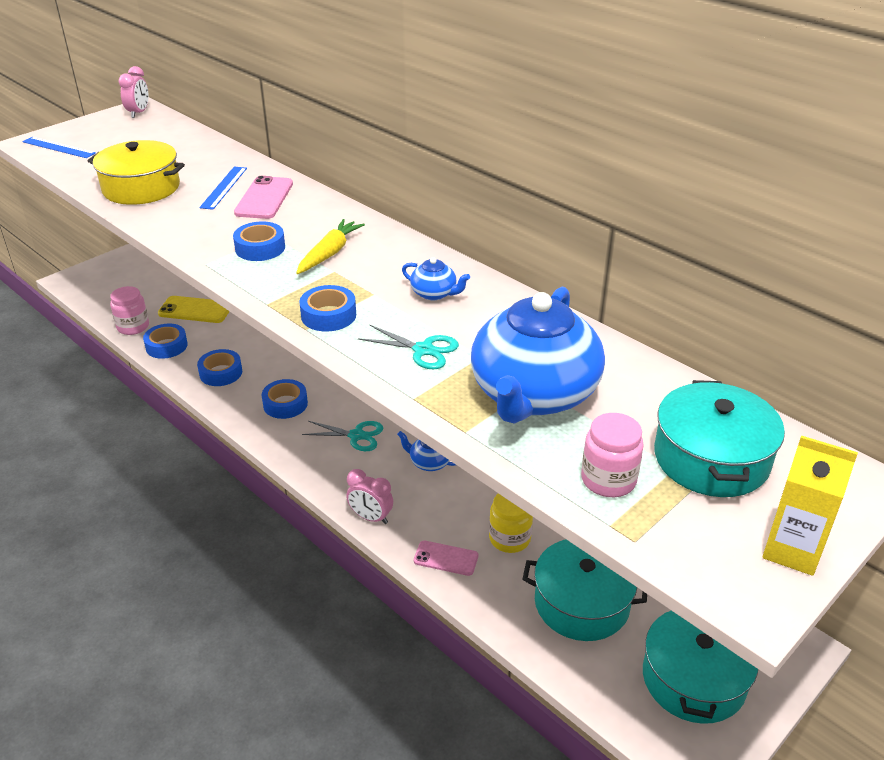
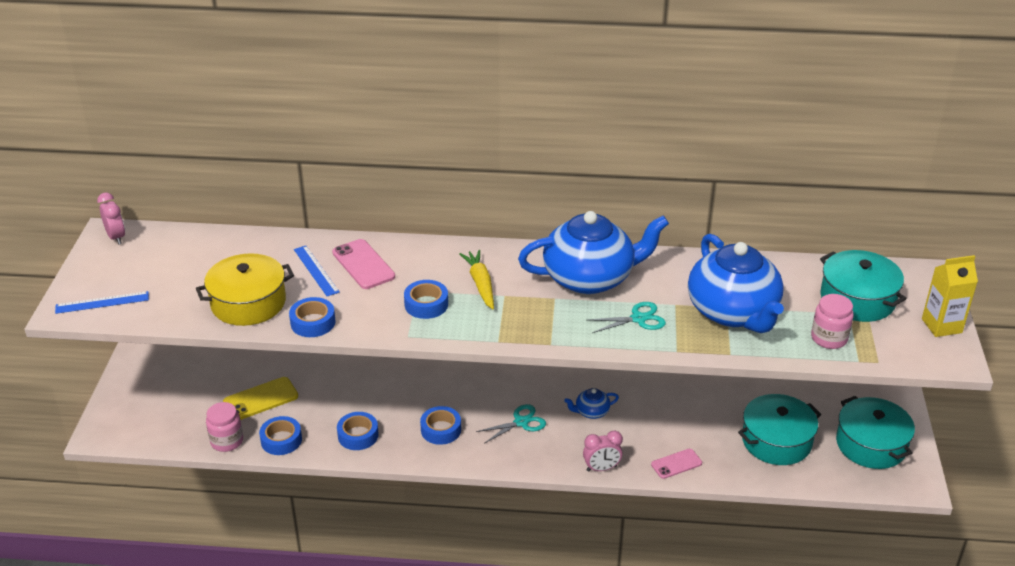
camera: 40 degrees left, 0 degrees up
(328, 315) = (549, 327): blue tape -> blue tape (313, 322)
(434, 293) = (590, 278): blue teapot -> blue teapot, size x2.45
(509, 538) = (696, 429): yellow jar -> none

